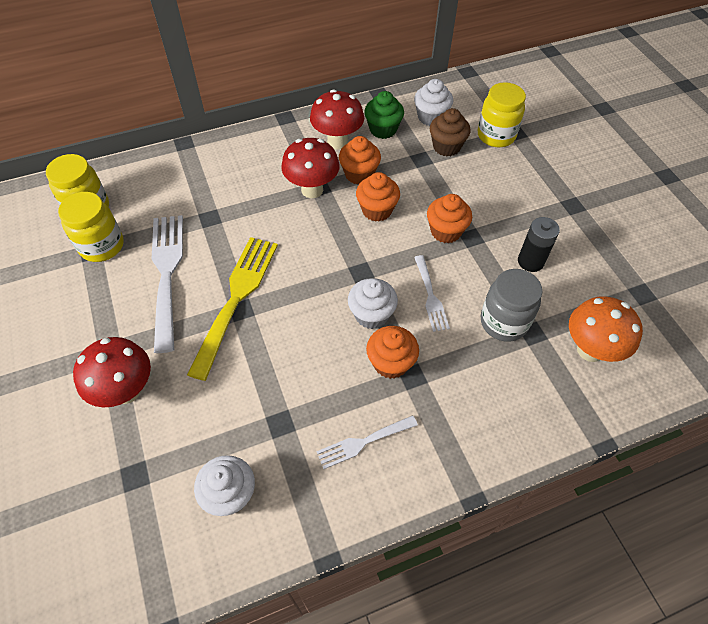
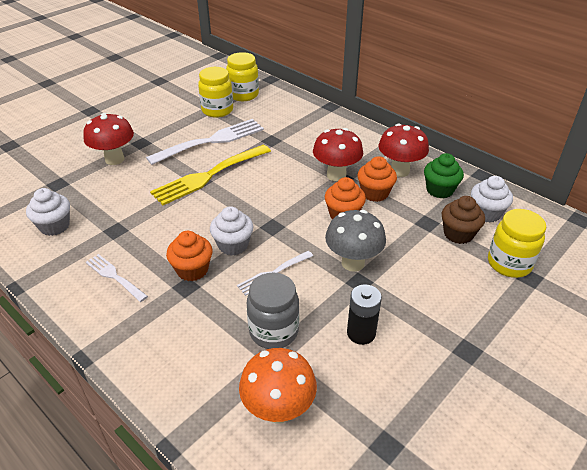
camera: 65 degrees right, 15 degrees down
(236, 298) = (208, 175): yellow fork -> yellow fork turned 150 degrees clockwise
(446, 231) = (353, 263): orange cupcake -> grey mushroom

